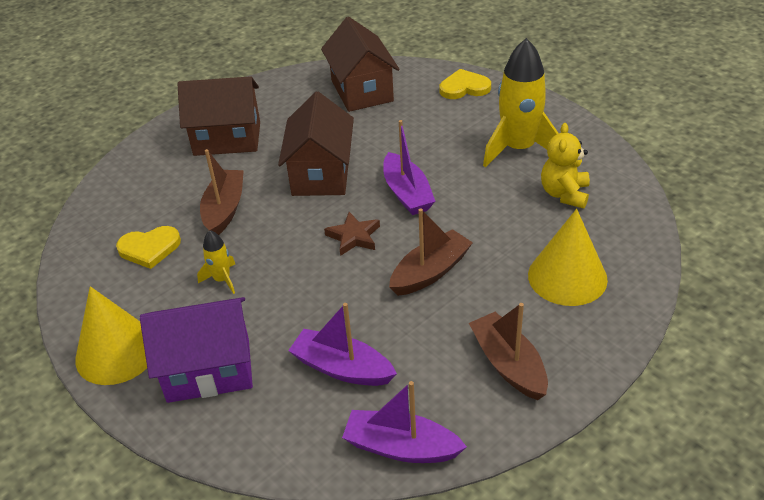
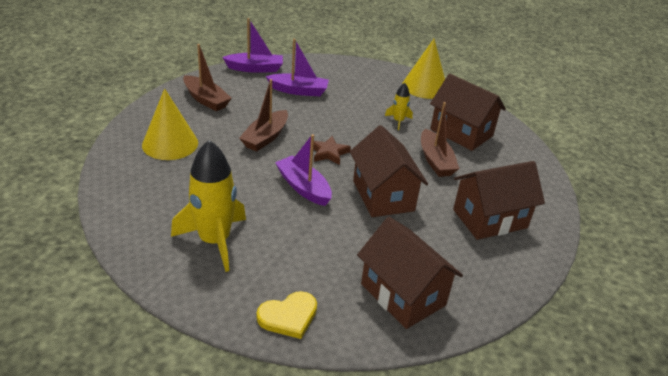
camera: 155 degrees right, 5 degrees down
(149, 248) = (461, 132): yellow heart -> brown house
(209, 370) = (369, 84): purple house -> none
(564, 194) = (170, 201): yellow teddy bear -> none

